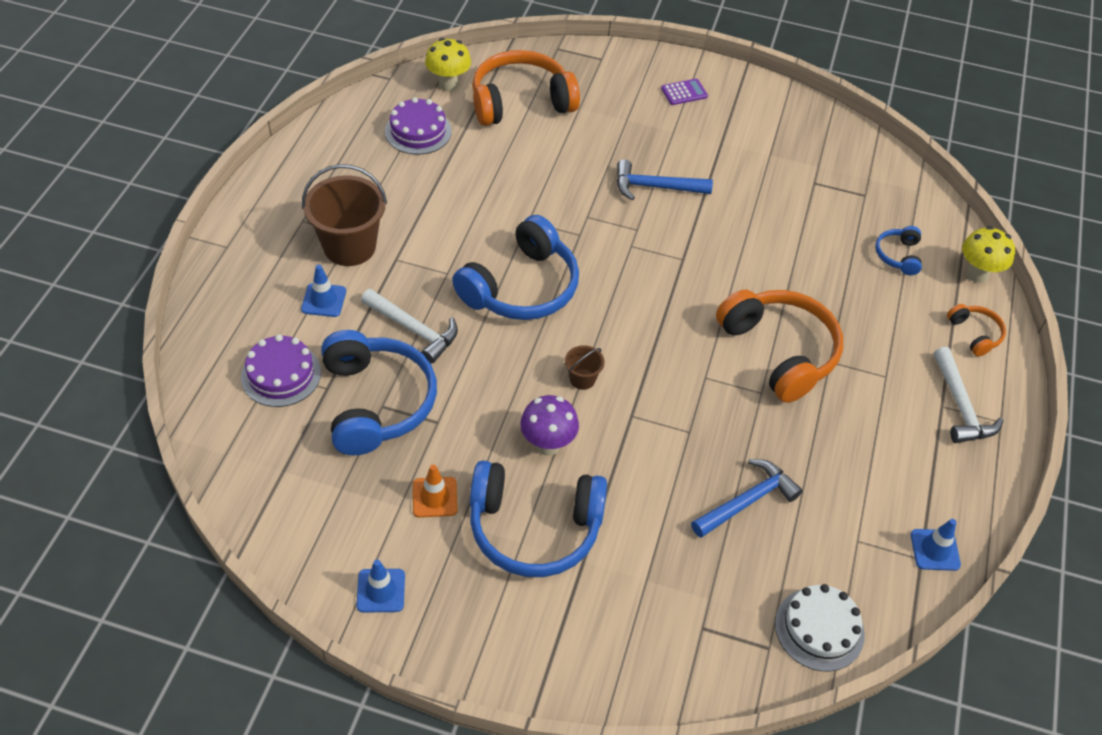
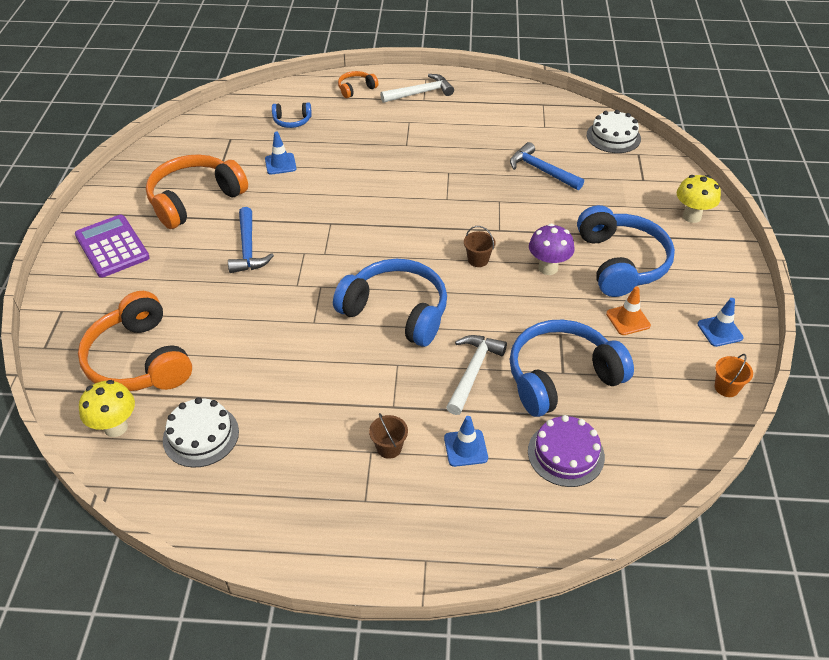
camera: 100 degrees left, 5 degrees down
(296, 556) = (726, 387): none -> orange bucket
(349, 246) = (389, 448): brown bucket -> brown bucket, size x0.46
(418, 131) = (201, 435): purple cake -> white cake
(684, 92) = (112, 247): purple calculator -> purple calculator, size x1.91
(780, 351) = (407, 167): orange headphones -> orange headphones (195, 199)
(935, 550) = (534, 100): blue traffic cone -> blue traffic cone (280, 164)
(977, 274) = (300, 89): yellow mushroom -> yellow mushroom (691, 216)

